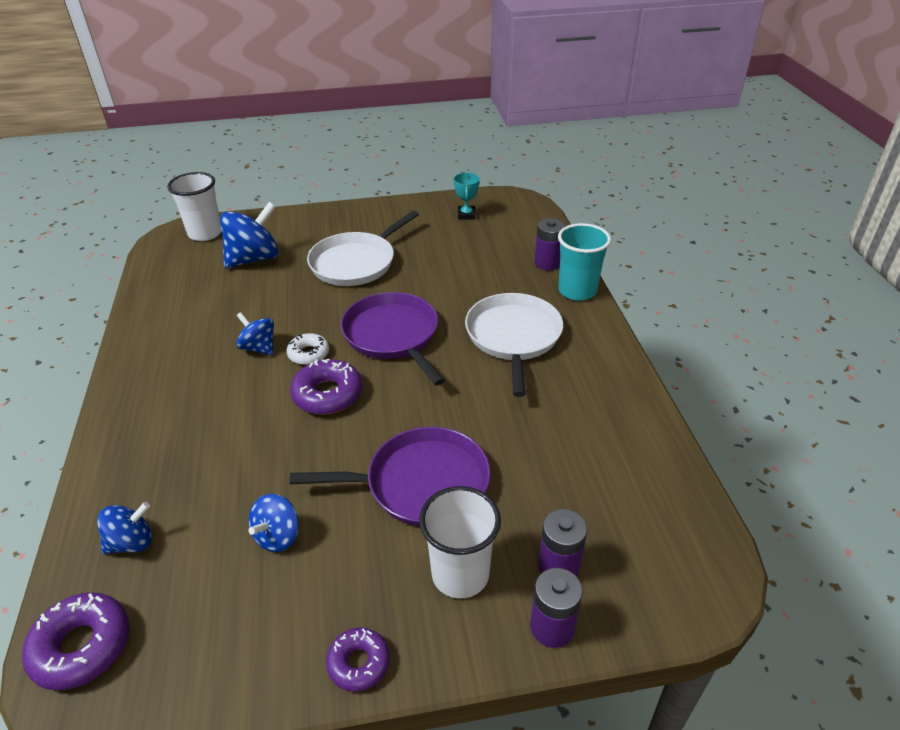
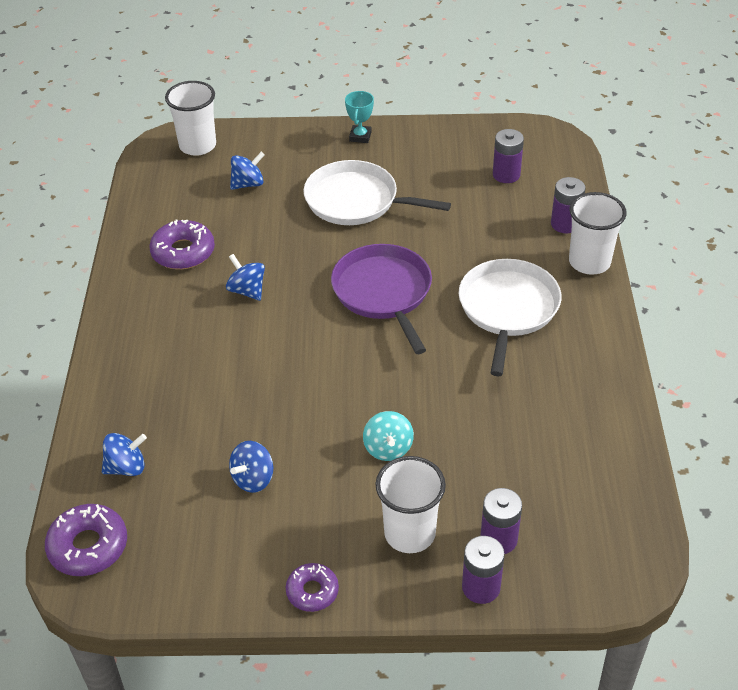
camera: 10 degrees right, 5 degrees up
(254, 259) = (248, 184): blue spinning top -> blue spinning top, size x0.58
(308, 354) = (296, 303): white donut -> none
(328, 394) = (310, 349): purple donut -> purple donut (183, 252)
(356, 263) = (356, 201): white pan -> white pan turned 60 degrees clockwise
(421, 483) = (388, 448): purple pan -> turquoise spinning top
(466, 215) = (487, 151): turquoise trophy -> turquoise trophy (360, 136)
(486, 231) = (506, 175): none -> purple battery
(577, 291) = (589, 262): turquoise cup -> white cup

